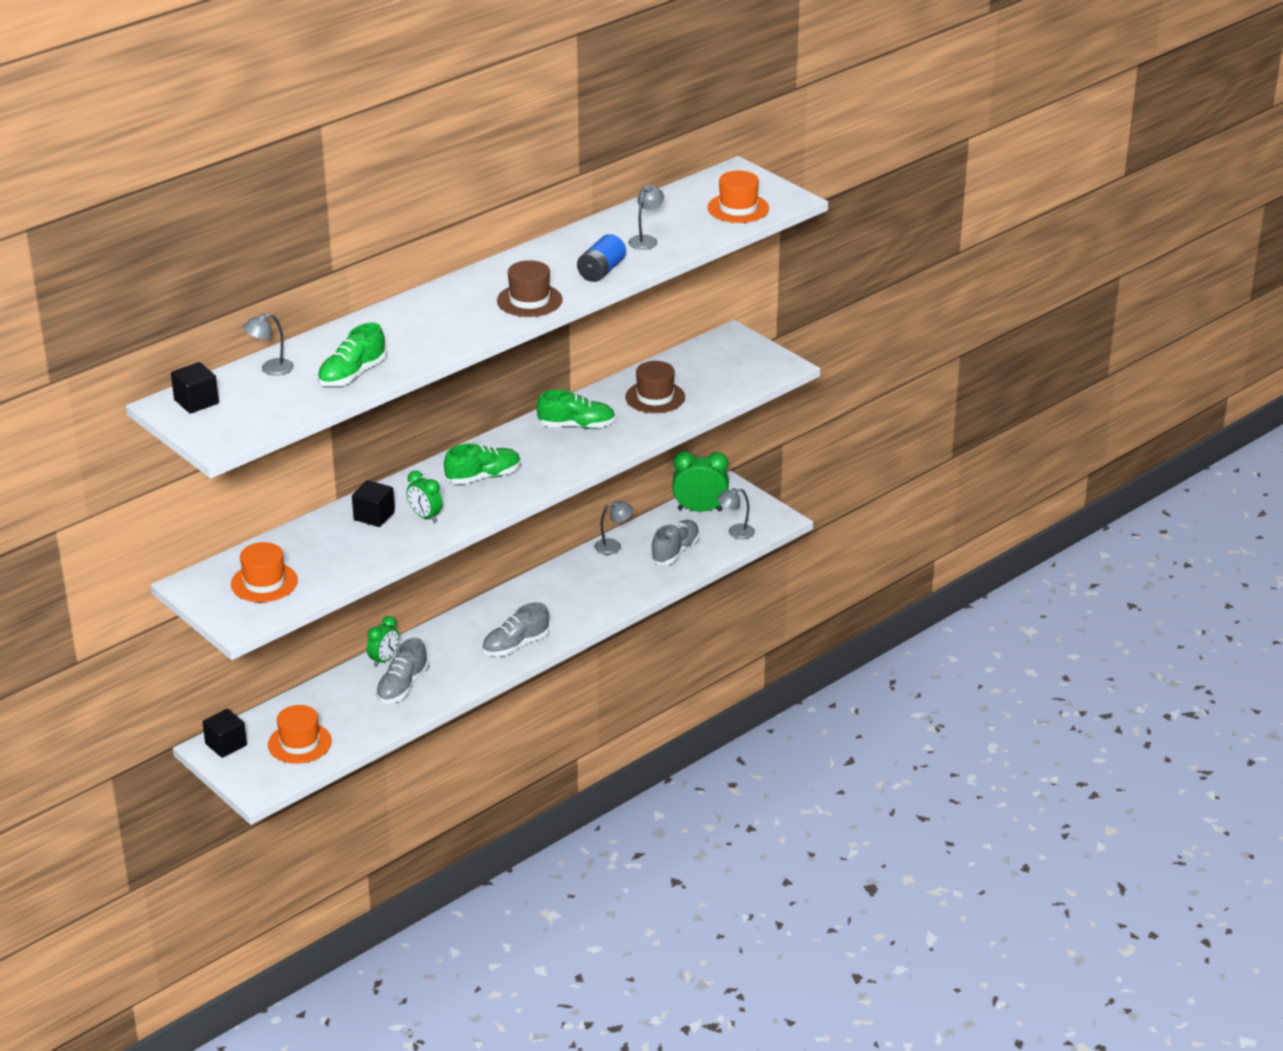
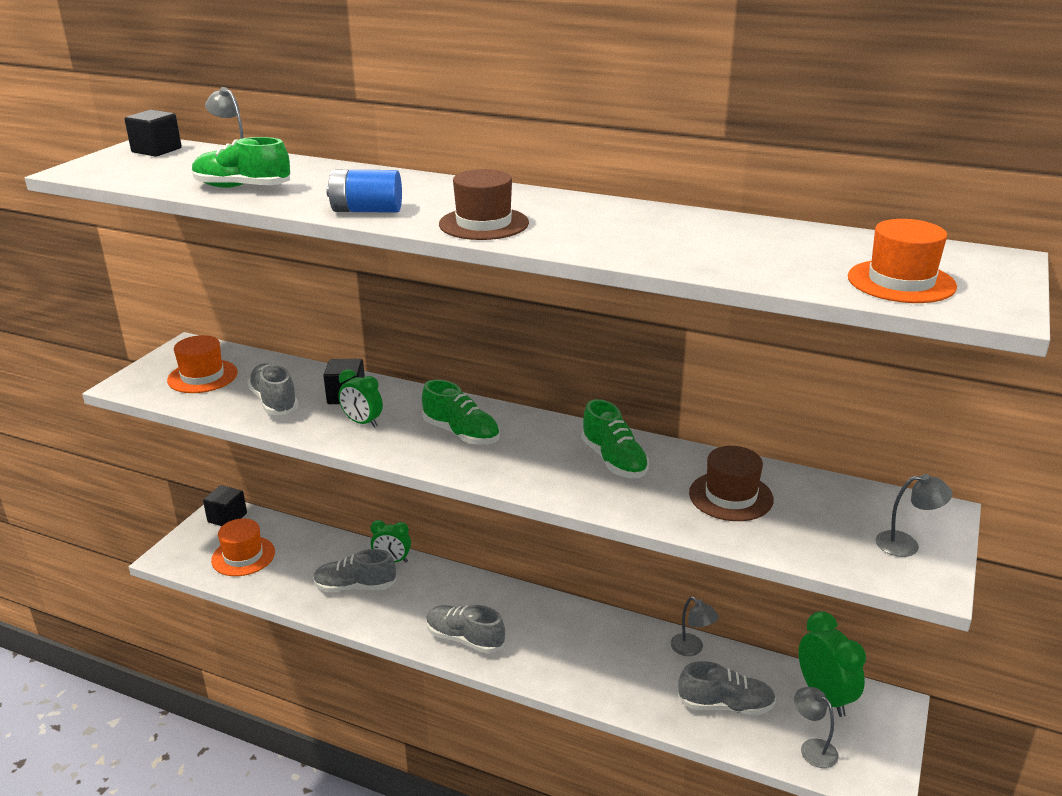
camera: 65 degrees right, 5 degrees down
(349, 552) = (274, 402): none -> grey shoe
(425, 516) = (362, 422): green clock -> green clock turned 75 degrees counterclockwise
(601, 271) = (602, 242): blue battery -> blue battery (366, 210)
(646, 240) = (720, 248): grey lamp -> grey lamp (906, 544)

